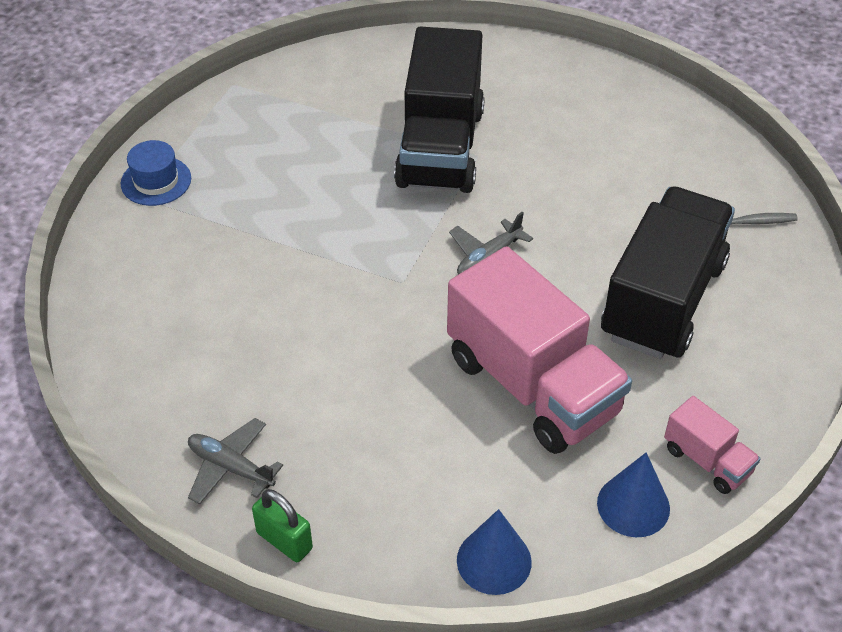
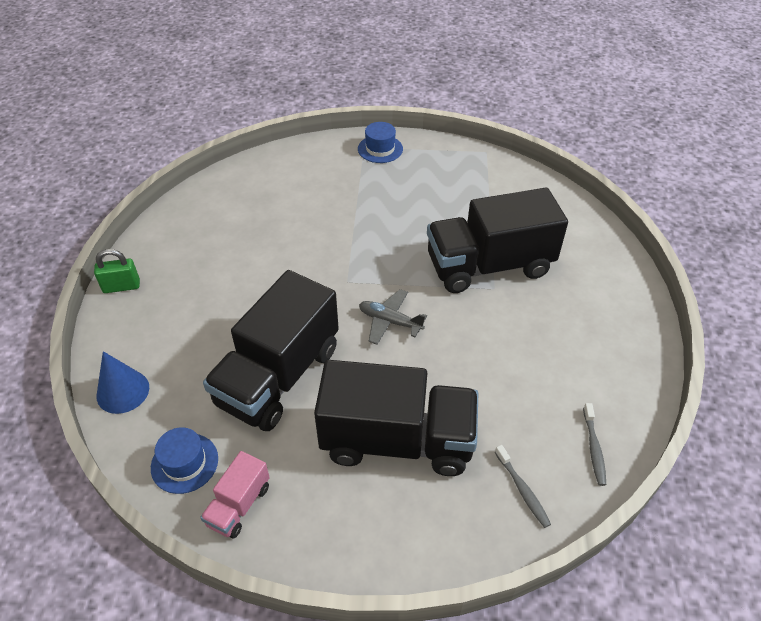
camera: 70 degrees right, 0 degrees up
(231, 467) = (169, 248): grey plane -> none
(284, 541) = (121, 286): green padlock -> green padlock turned 60 degrees clockwise
(533, 385) = (279, 376): pink truck -> black truck
(633, 505) = (184, 463): blue cone -> blue hat
(718, 156) = (594, 448): none -> grey toothbrush

